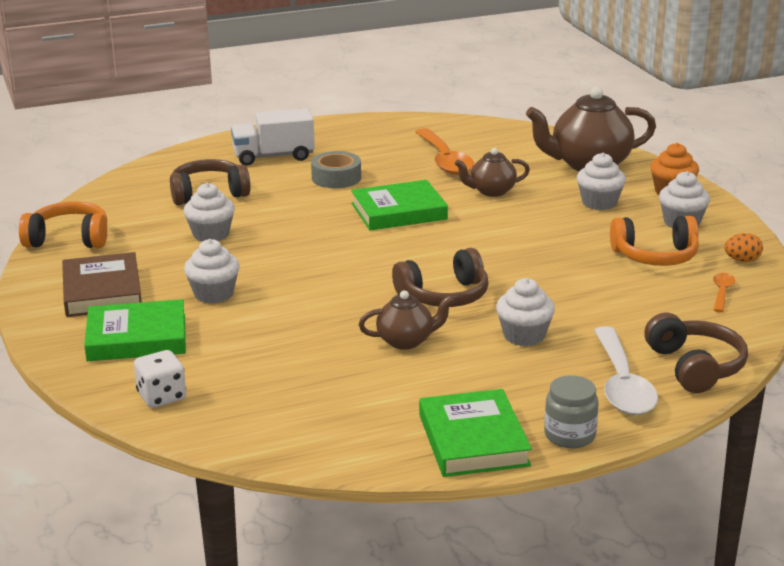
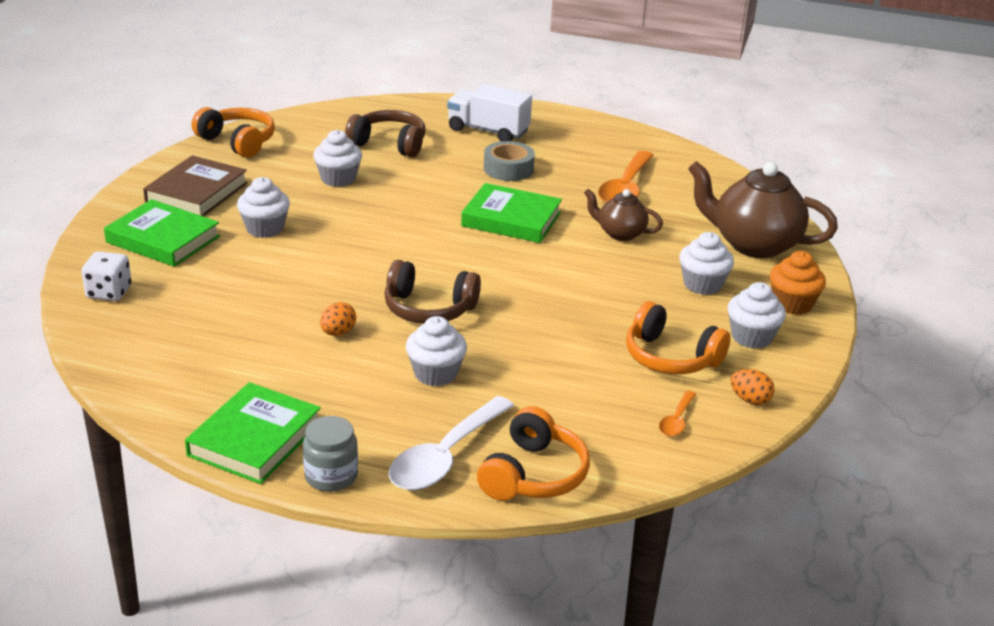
camera: 35 degrees right, 5 degrees up
(406, 341) = (338, 333): brown teapot -> orange egg
(695, 367) = (533, 475): brown headphones -> orange headphones
(722, 292) = (676, 420): orange spoon -> orange spoon turned 150 degrees clockwise

